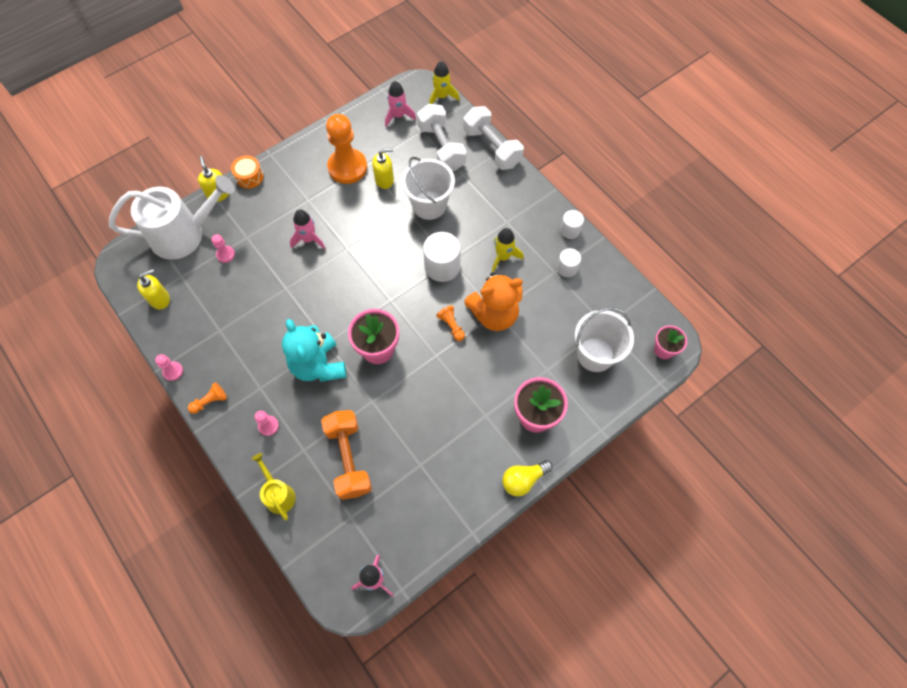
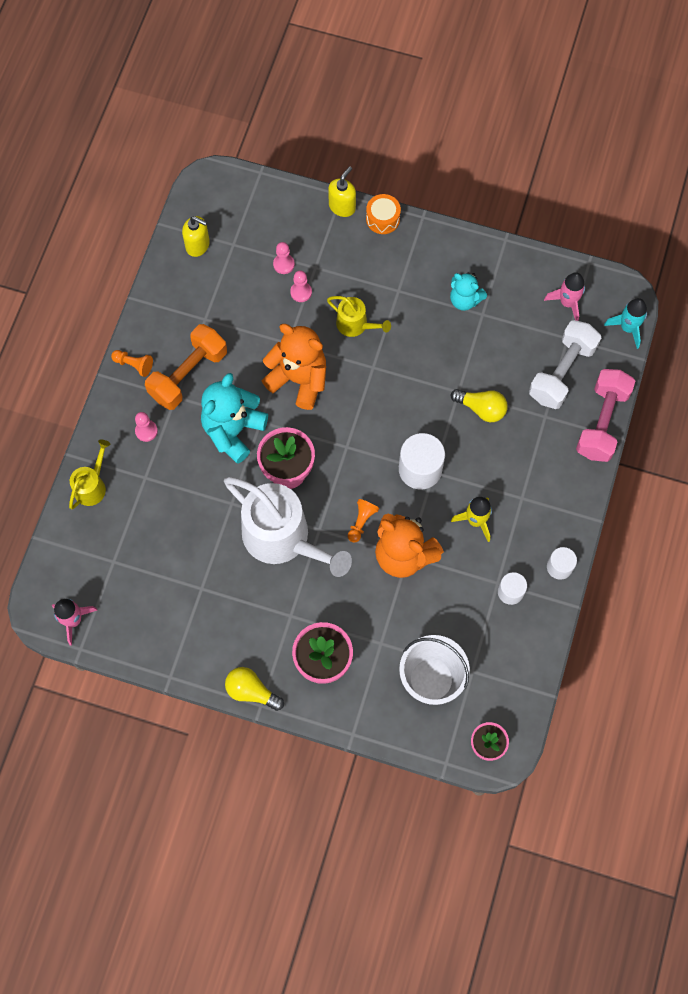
camera: 55 degrees right, 5 degrees up
(173, 371) = (139, 312): pink pawn -> pink pawn (301, 292)
(184, 234) = (277, 212): white watering can -> white watering can (283, 538)
(309, 239) = (356, 325): pink rocket -> yellow watering can
(317, 299) = (299, 379): none -> orange teddy bear
(347, 167) = (465, 300): orange pawn -> turquoise teddy bear
(348, 459) = (164, 522): orange dumbbell -> orange dumbbell (188, 375)
(384, 180) = (478, 345): yellow soap dispenser -> none
(429, 205) = (481, 408): white bucket -> yellow light bulb
(441, 96) = (627, 328): yellow rocket -> turquoise rocket
(492, 148) = (602, 422): white dumbbell -> pink dumbbell

